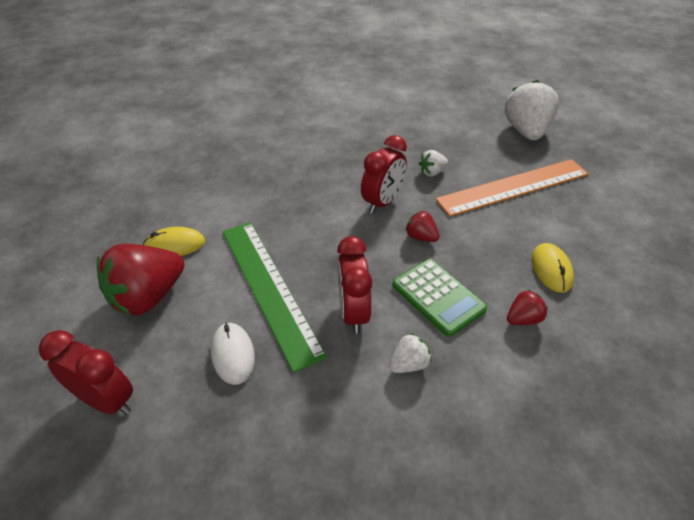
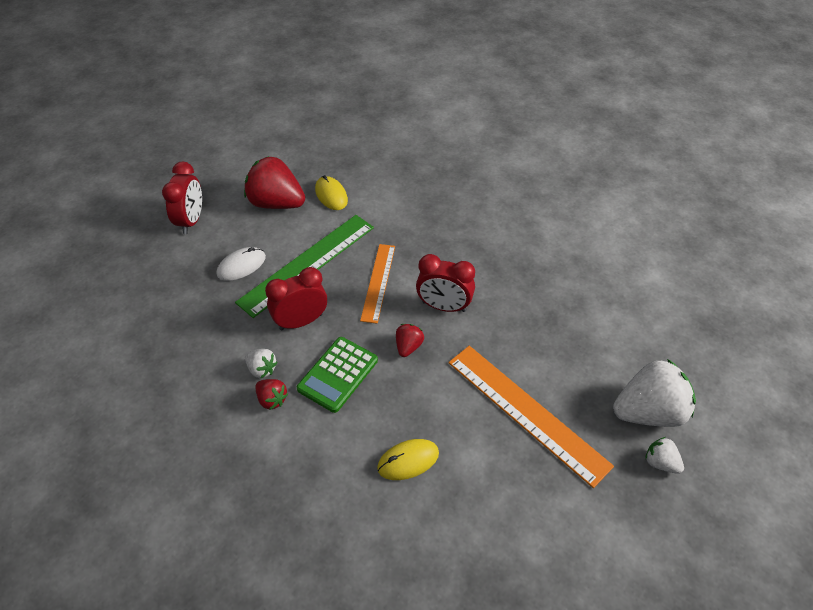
camera: 70 degrees right, 5 degrees up
(329, 238) = (378, 282): none -> orange ruler
(432, 172) = (512, 335): white strawberry -> white strawberry (660, 462)
(523, 319) = (334, 443): red strawberry -> red strawberry (272, 399)

